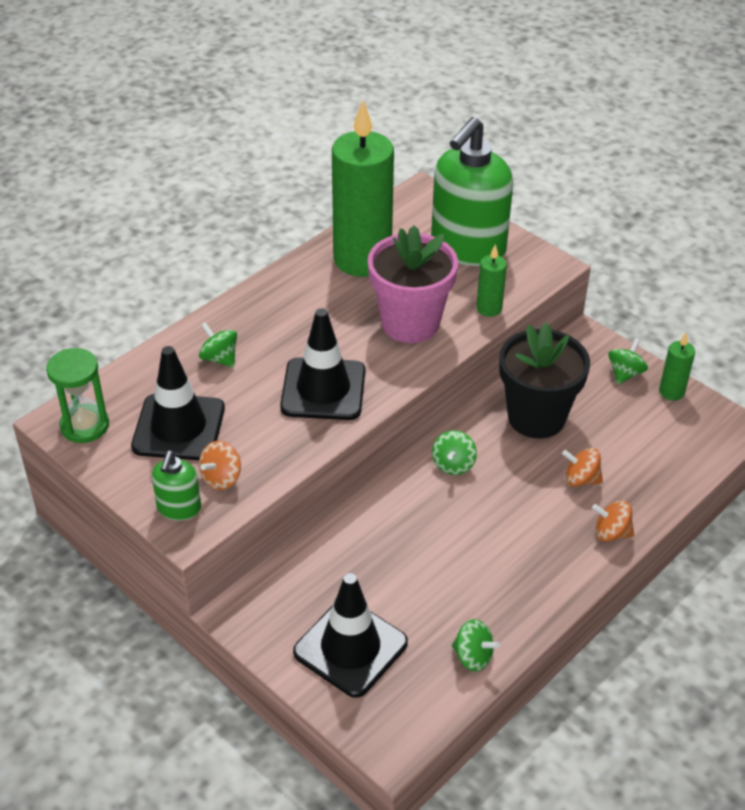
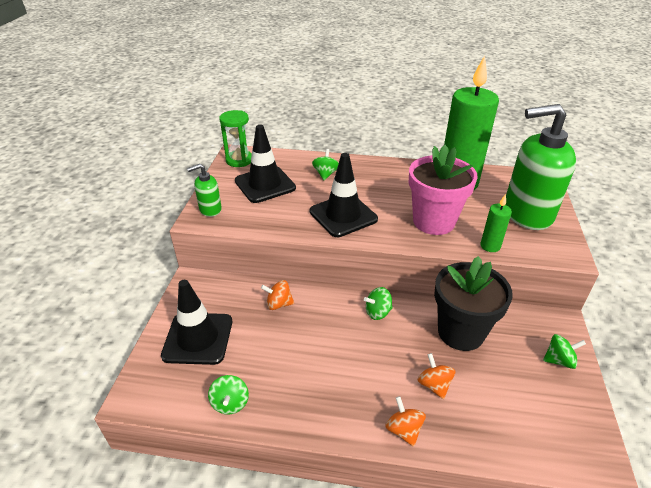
camera: 55 degrees right, 5 degrees down
(221, 478) = (243, 213): orange spinning top -> orange spinning top (279, 304)
(671, 392) = (579, 398): green candle -> none

